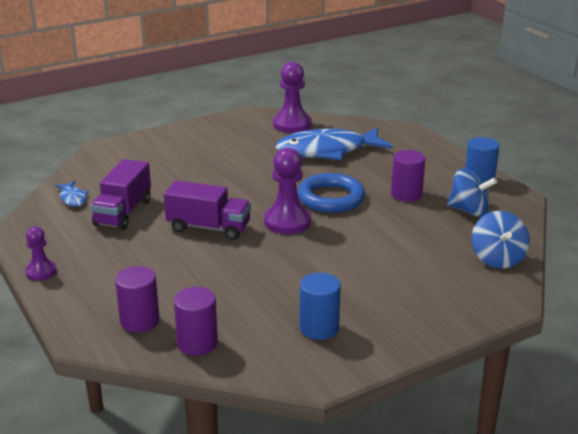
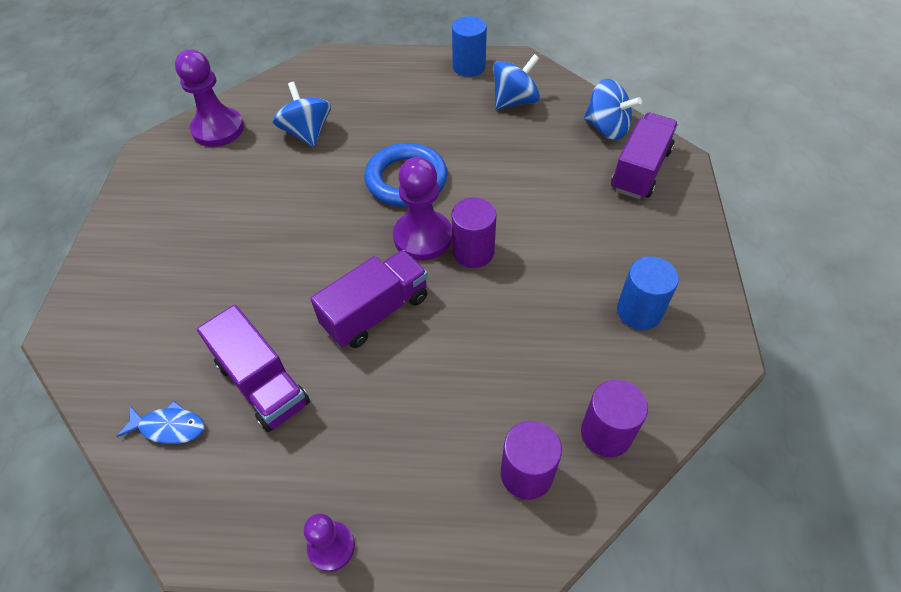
camera: 55 degrees left, 25 degrees up
(327, 151) = (307, 133): blue fish -> blue spinning top
(406, 194) = (450, 124): purple cylinder -> purple cylinder (473, 252)
(470, 288) = (640, 170): none -> purple truck

